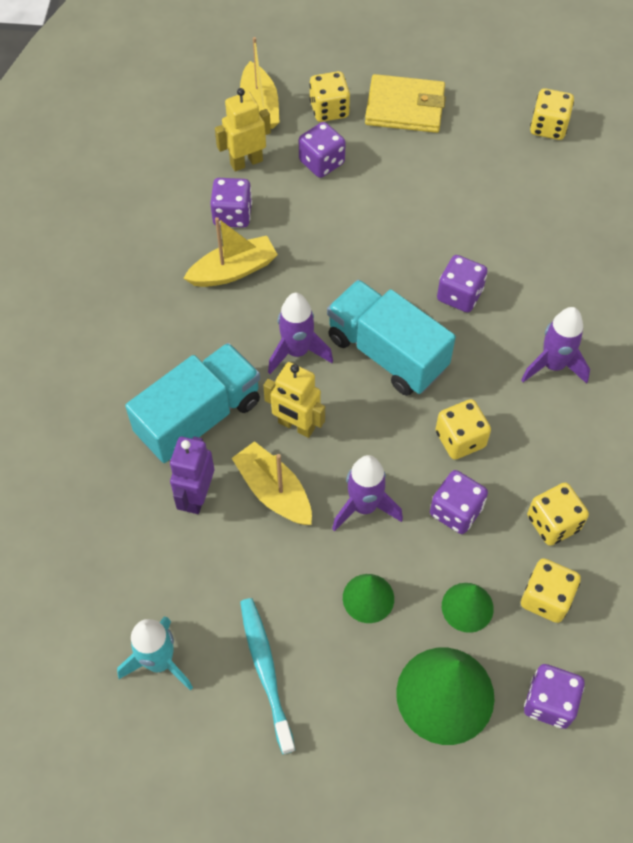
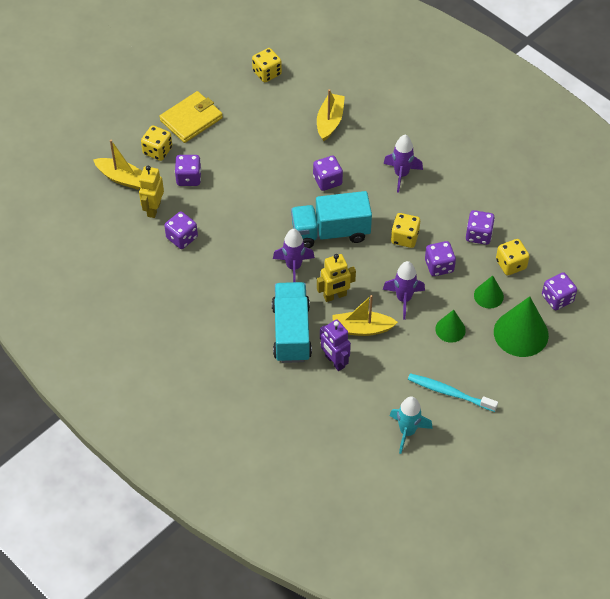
camera: 50 degrees left, 5 degrees down
(233, 270) = (217, 260): yellow boat -> yellow boat (330, 121)
(553, 523) = (478, 235): yellow dice -> purple dice

